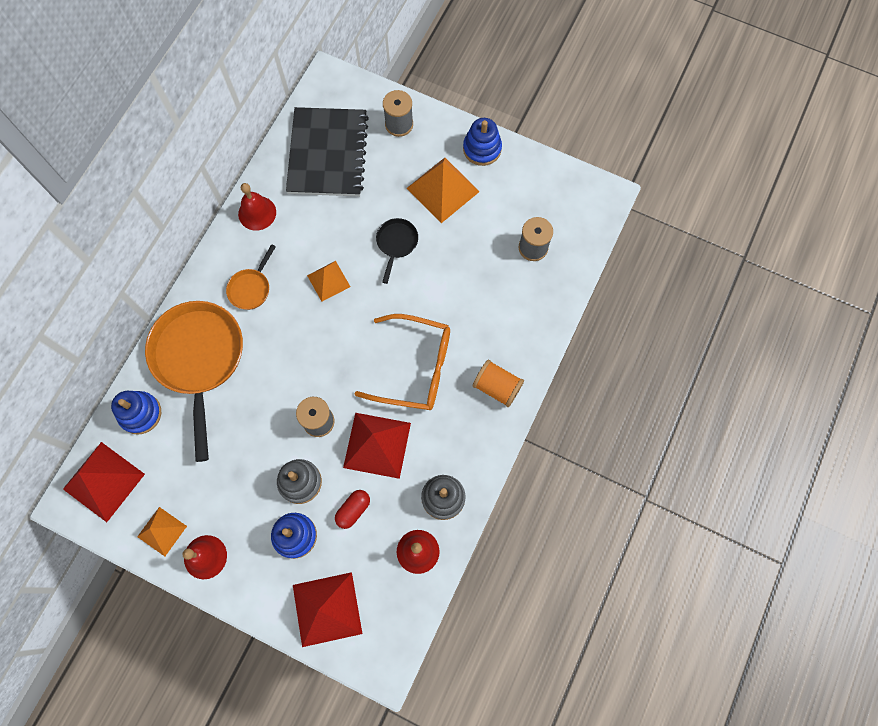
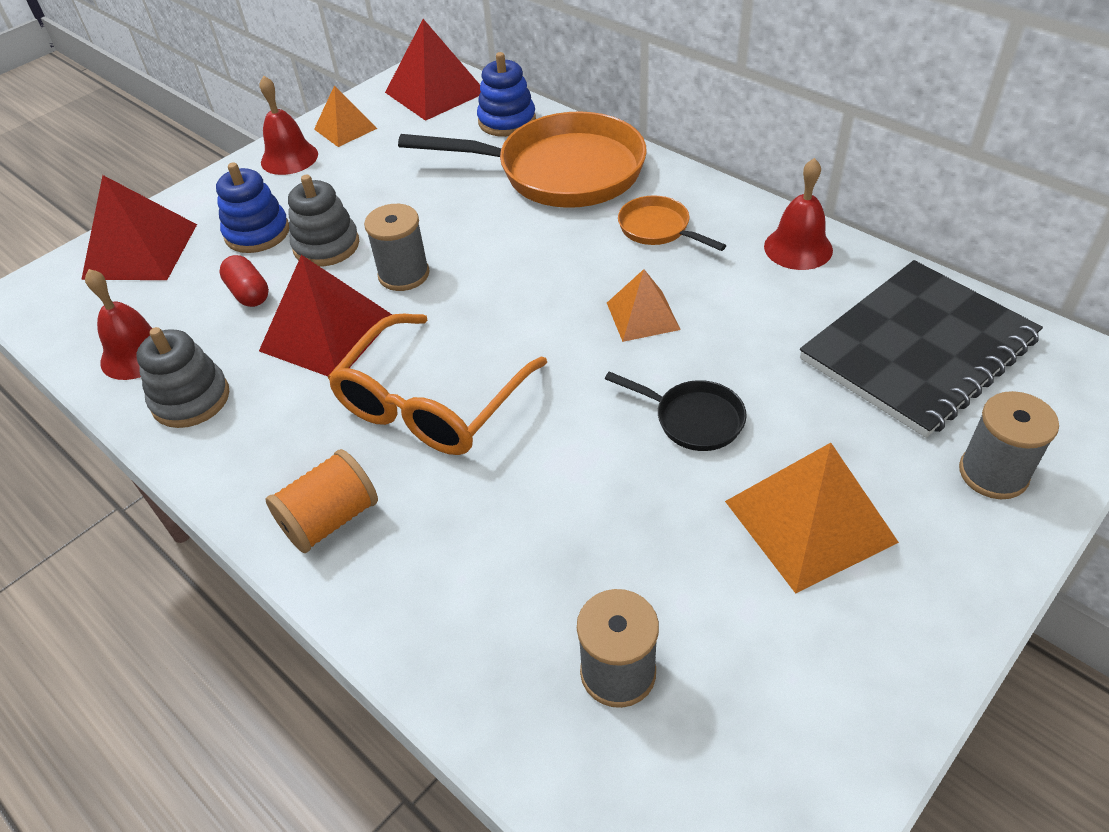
camera: 110 degrees right, 25 degrees down
(328, 154) = (917, 349): black notebook -> black notebook turned 60 degrees counterclockwise
(482, 149) = (919, 627): blue stacking toy -> none

